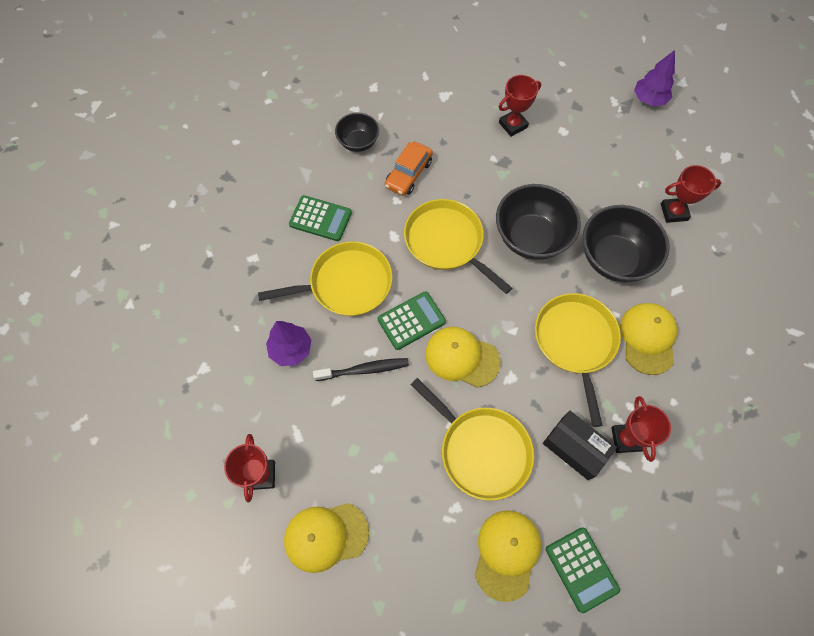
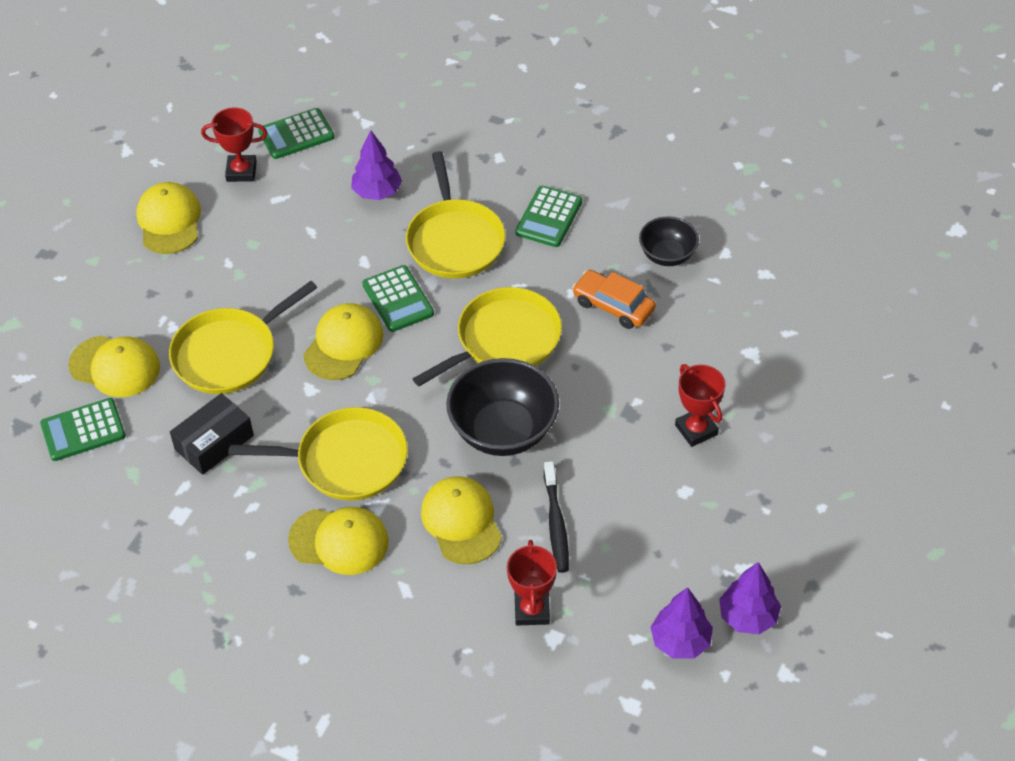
camera: 95 degrees right, 15 degrees down
(214, 430) = (296, 134): none -> green calculator
(363, 370) = (342, 254): black toothbrush -> black toothbrush (556, 523)
(614, 259) = (461, 522): black bowl -> yellow cap
(626, 439) = (214, 495): red trophy -> none
(675, 132) = (680, 641): none -> purple tree

